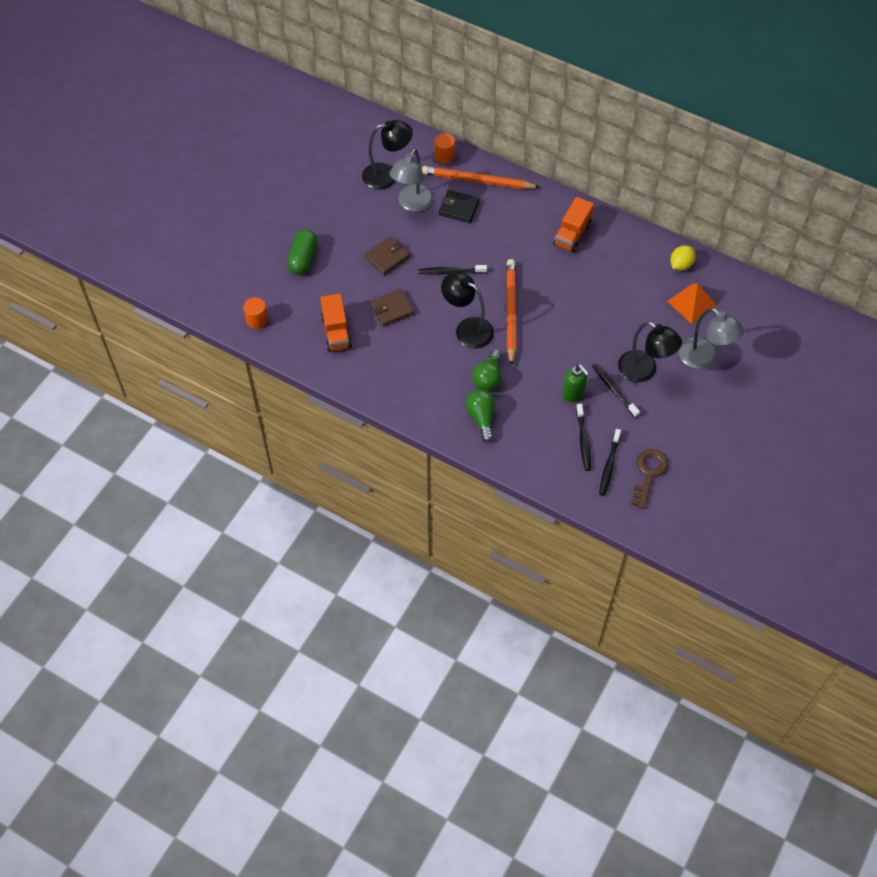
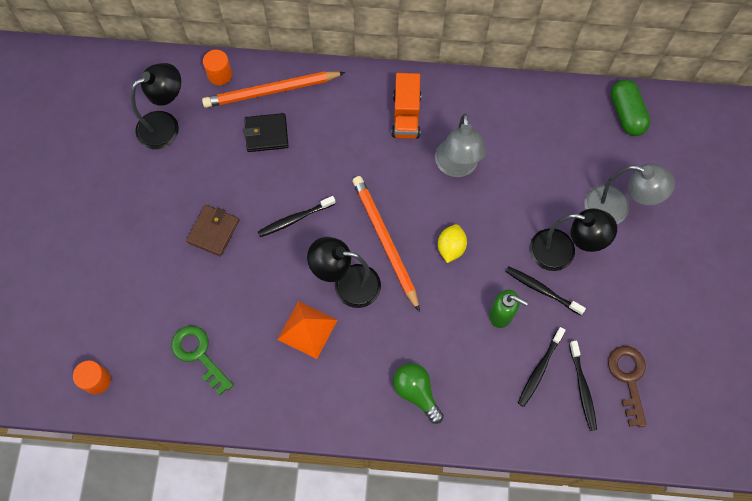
camera: 25 degrees left, 10 degrees up
(303, 258) = (116, 274): green capsule -> green capsule (626, 114)
(336, 332) = (198, 355): orange truck -> green key
(392, 309) = (250, 296): brown wallet -> none
(412, 204) = (211, 150): grey lamp -> grey lamp (457, 167)
(488, 378) = (400, 337): green light bulb -> none
(583, 440) = (540, 369): black toothbrush -> black toothbrush turned 60 degrees clockwise
(681, 265) = (537, 105): yellow lemon -> yellow lemon (451, 248)
(692, 303) = (571, 147): orange pyramid -> orange pyramid (307, 329)

